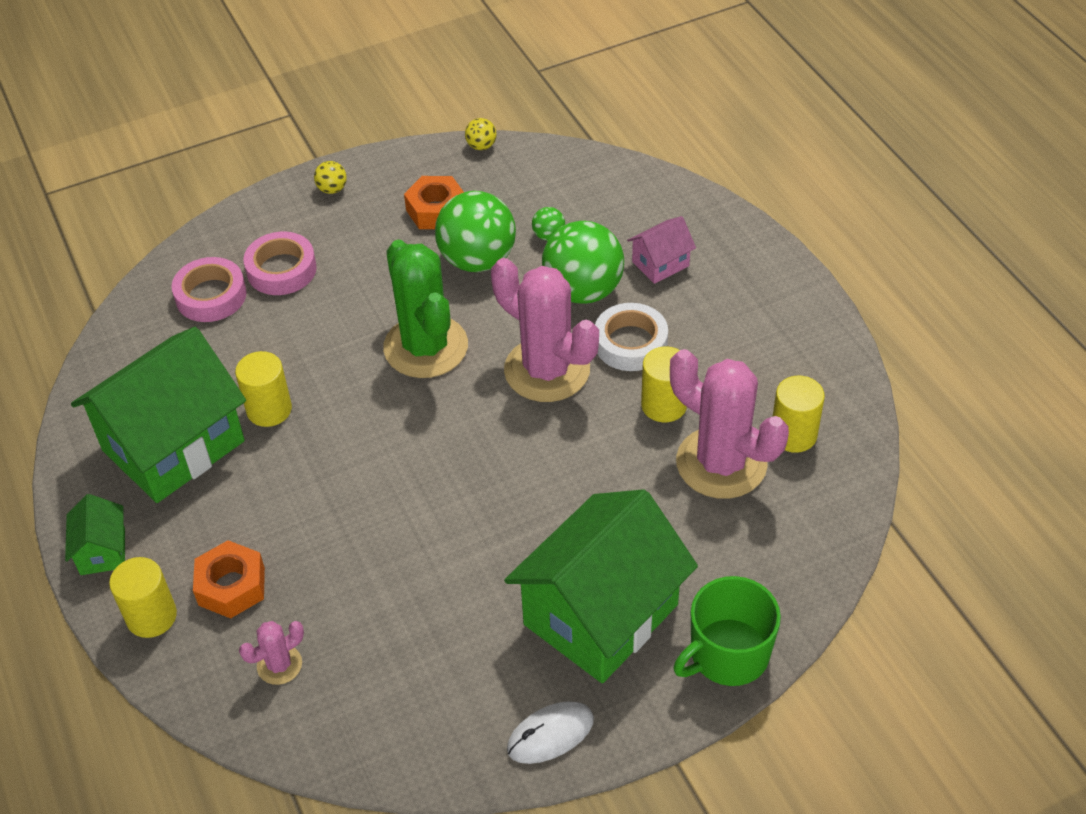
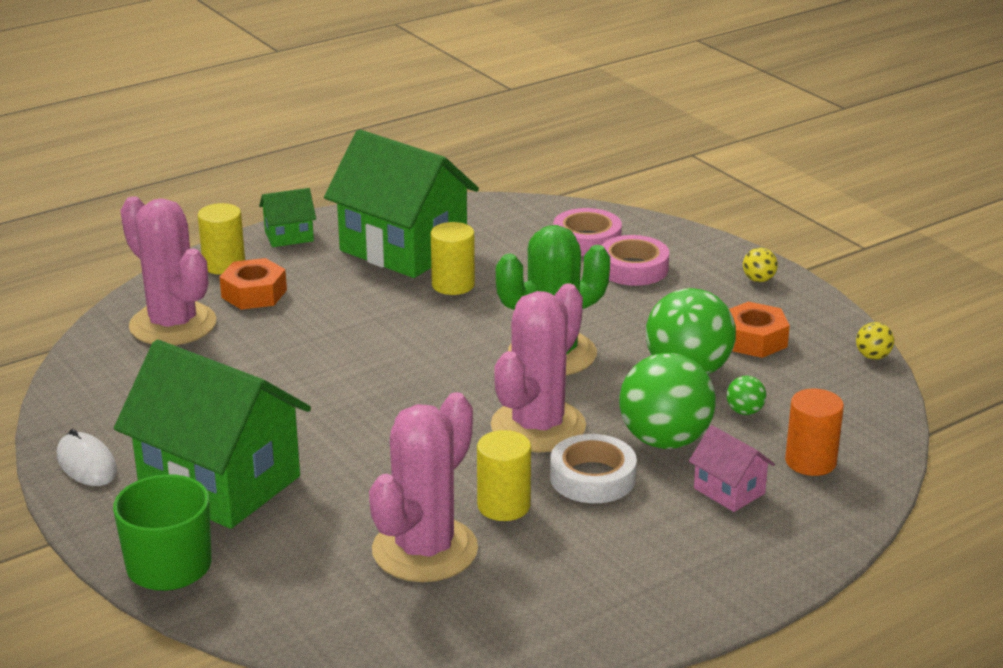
camera: 80 degrees right, 20 degrees down
(279, 665) = (173, 325): pink cactus -> pink cactus, size x2.19
(627, 211) = (810, 461): none -> orange cylinder
(793, 434) = (476, 602): yellow cylinder -> none

